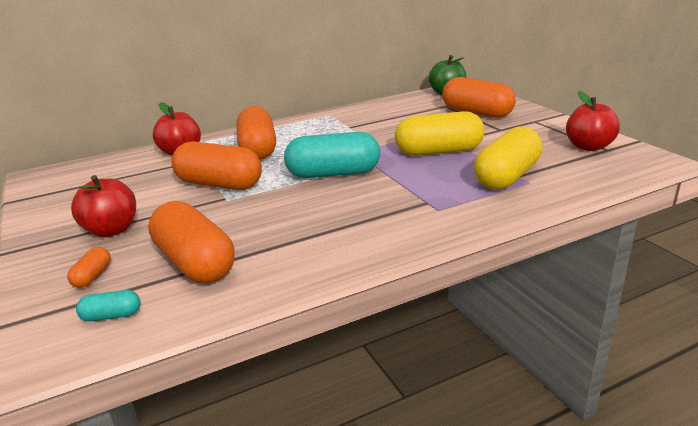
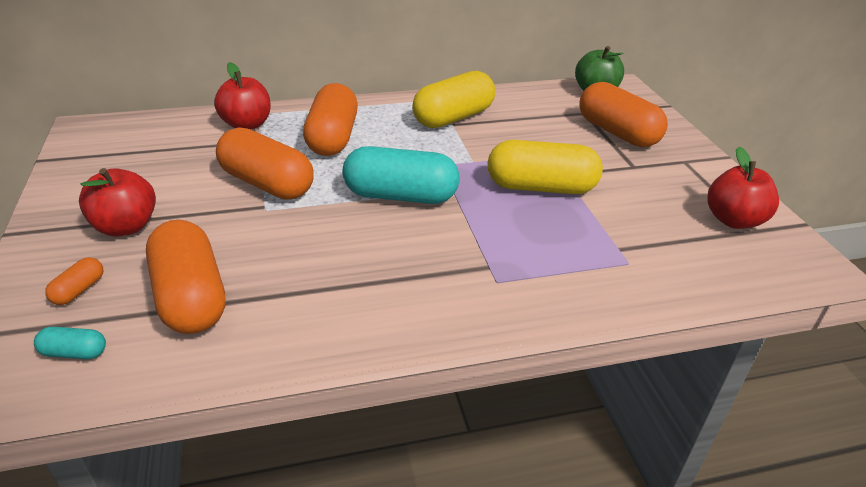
camera: 10 degrees right, 10 degrees up
(507, 177) = (605, 248): yellow capsule -> yellow capsule (453, 118)

